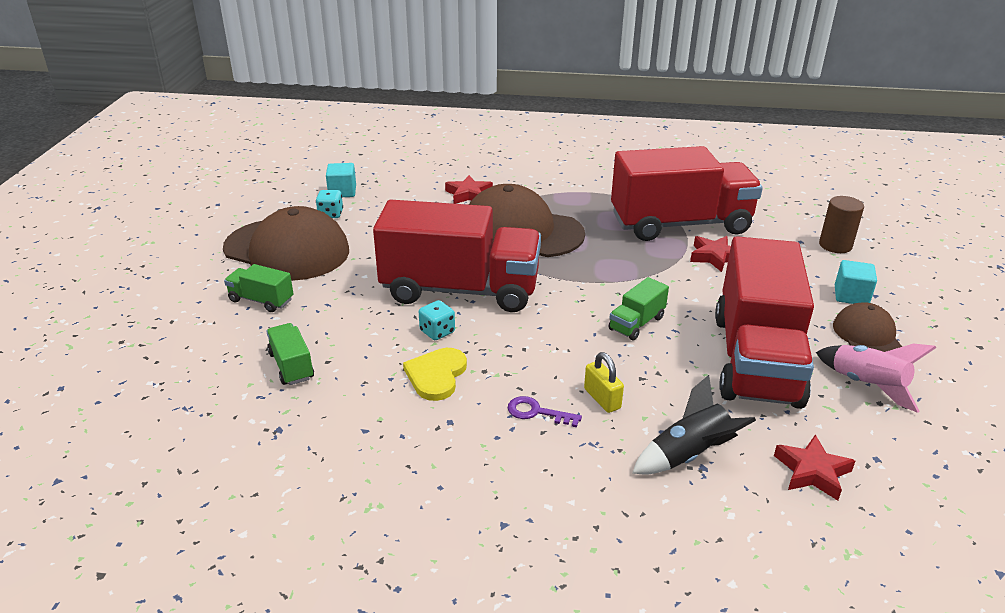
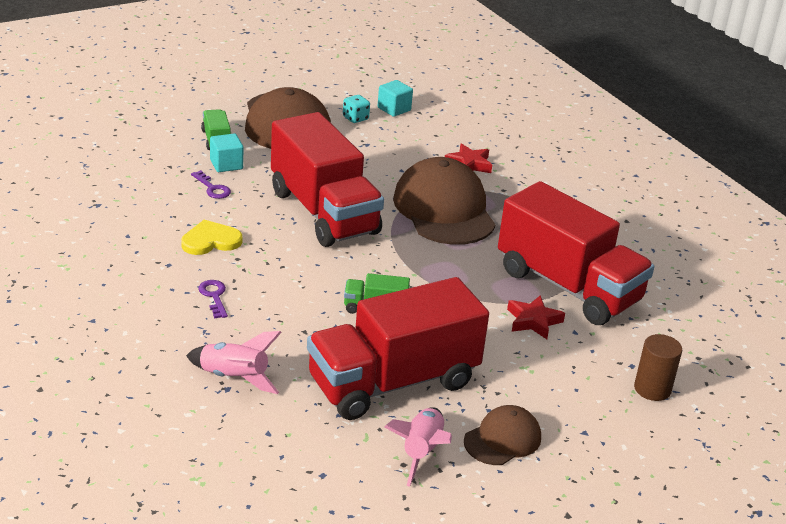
camera: 50 degrees right, 0 degrees up
(291, 366) = (161, 182): green truck -> none
(344, 337) = (212, 188): none -> purple key
(437, 332) = (260, 222): turquoise dice -> none
(602, 399) = (259, 320): yellow padlock -> none
(688, 455) = (234, 378): black rocket -> pink rocket
(812, 472) = (272, 443): red star -> none
(851, 296) = (564, 417): turquoise cube -> turquoise cube (226, 164)

